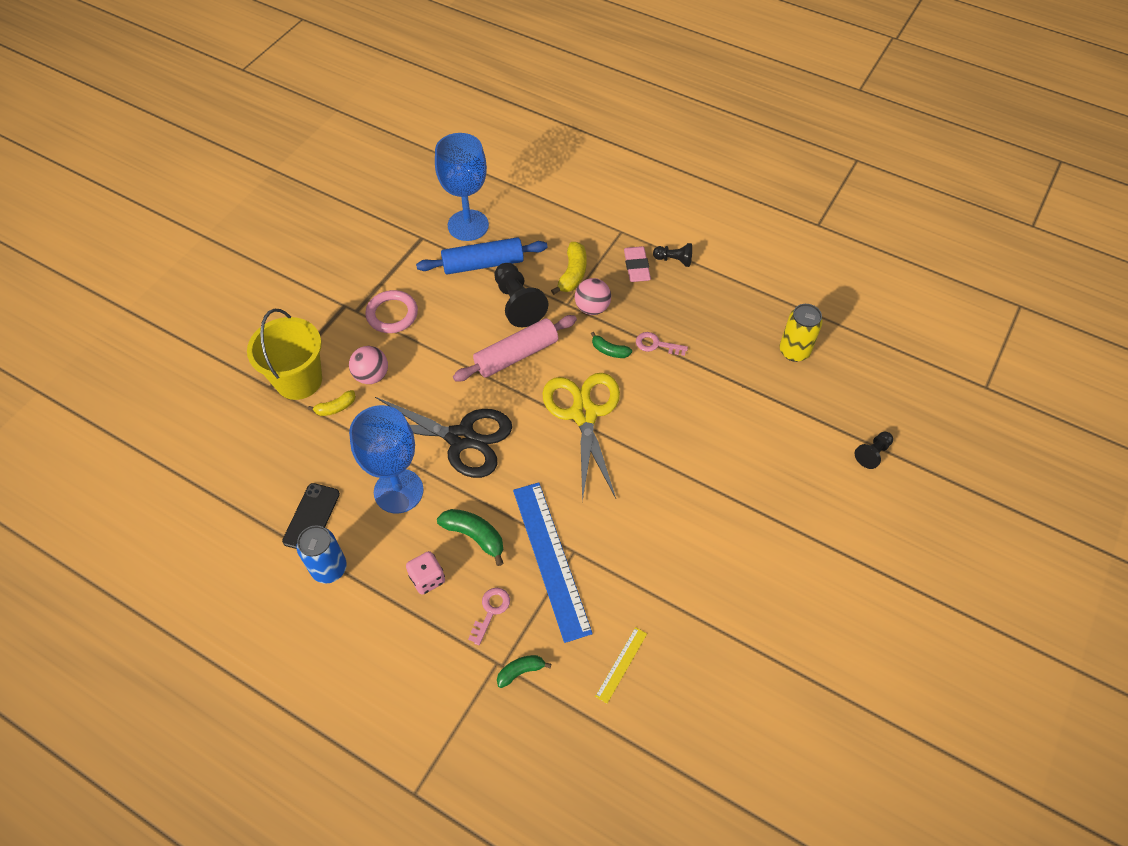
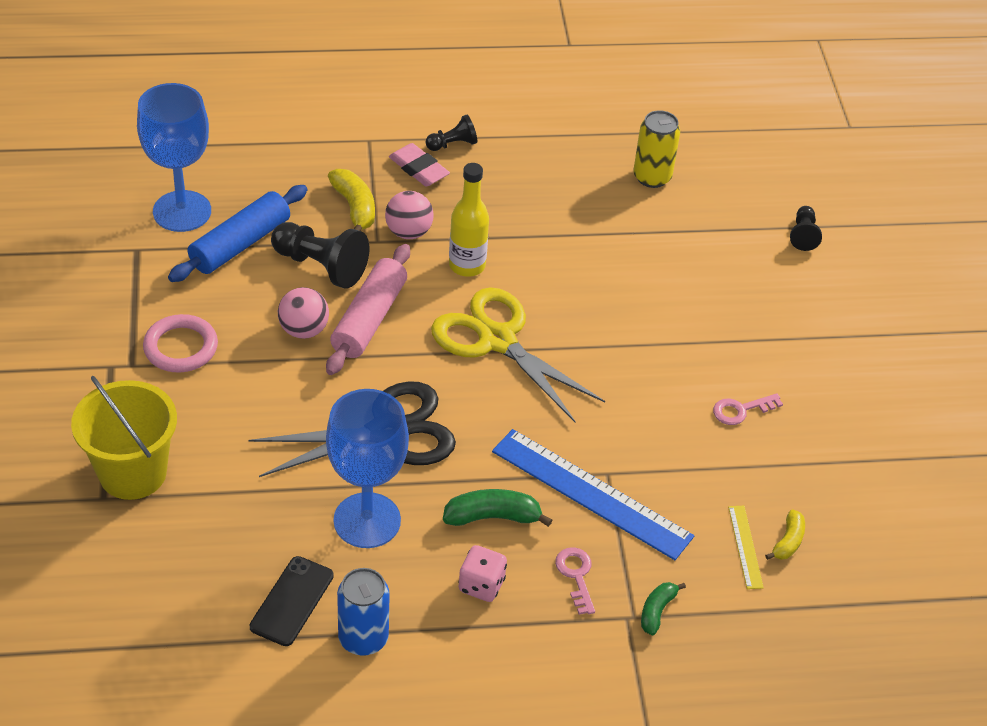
camera: 40 degrees left, 10 degrees down
(311, 517) = (292, 601): black phone -> black phone turned 45 degrees clockwise
(336, 407) = (208, 477): yellow banana -> yellow banana (788, 541)
(371, 376) = (219, 423): pink ball -> pink ball (304, 330)
(609, 351) = (467, 265): green banana -> yellow bottle
(656, 345) = (510, 236): pink key -> pink key (741, 410)

